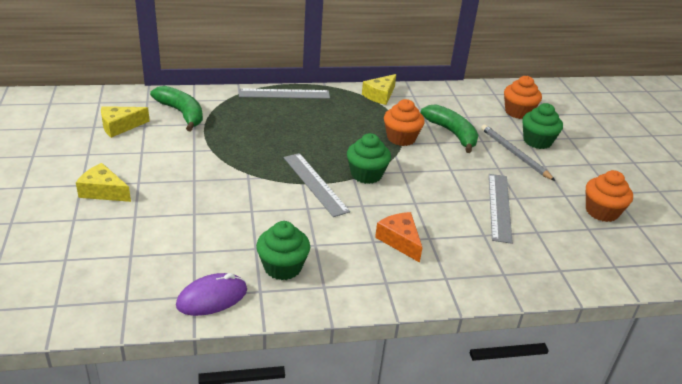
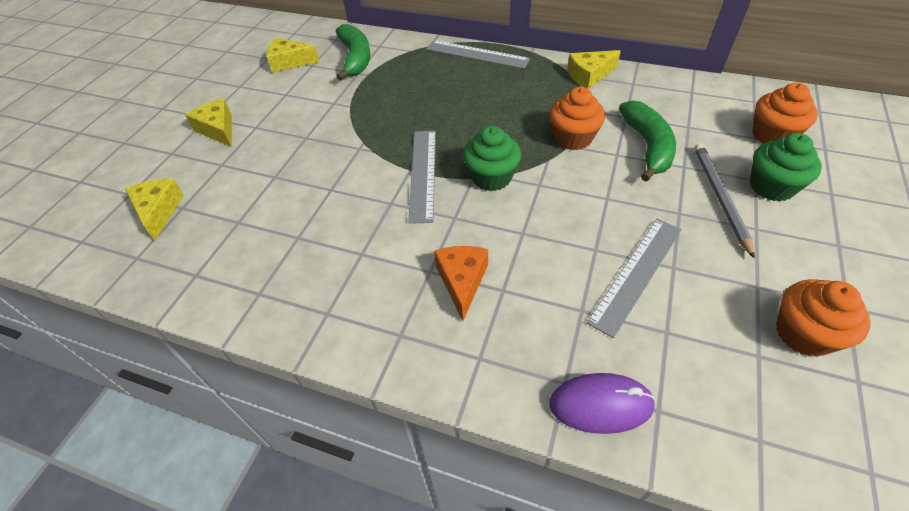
camera: 35 degrees right, 15 degrees up
(111, 263) = (159, 211): none -> yellow cheese
(212, 298) = (208, 284): purple mouse -> purple mouse (600, 404)
(282, 267) = (304, 271): green cupcake -> none

